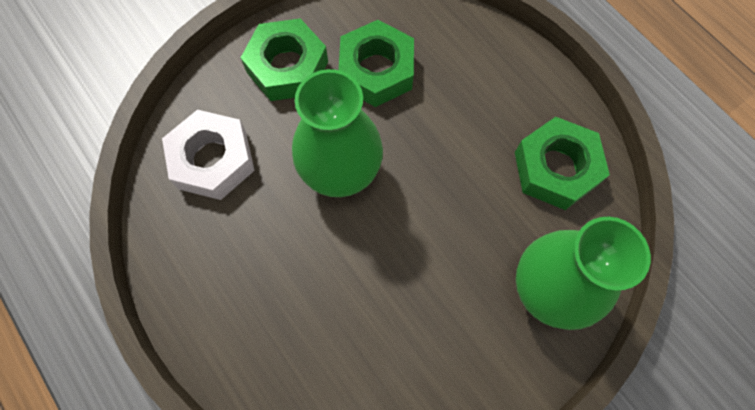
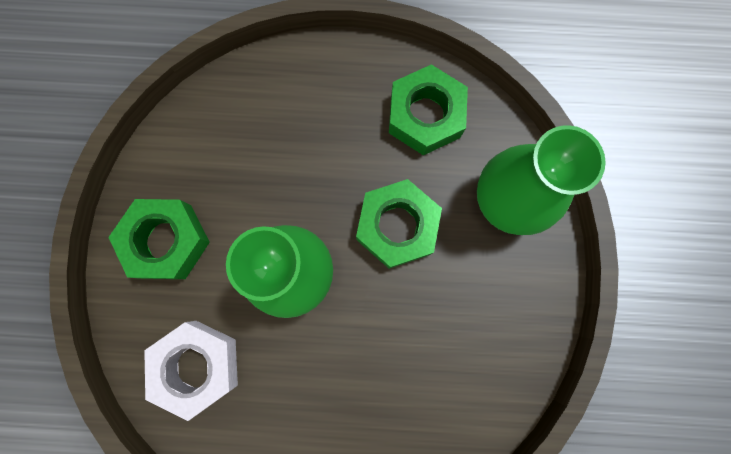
camera: 50 degrees left, 10 degrees up
(376, 70) = (233, 174): green nut -> green nut (397, 226)

